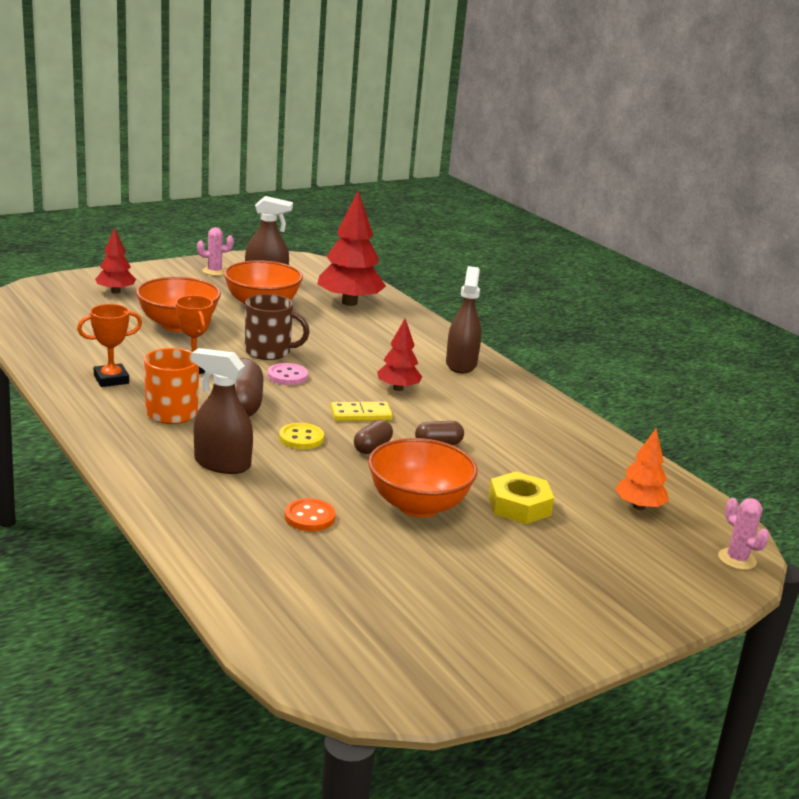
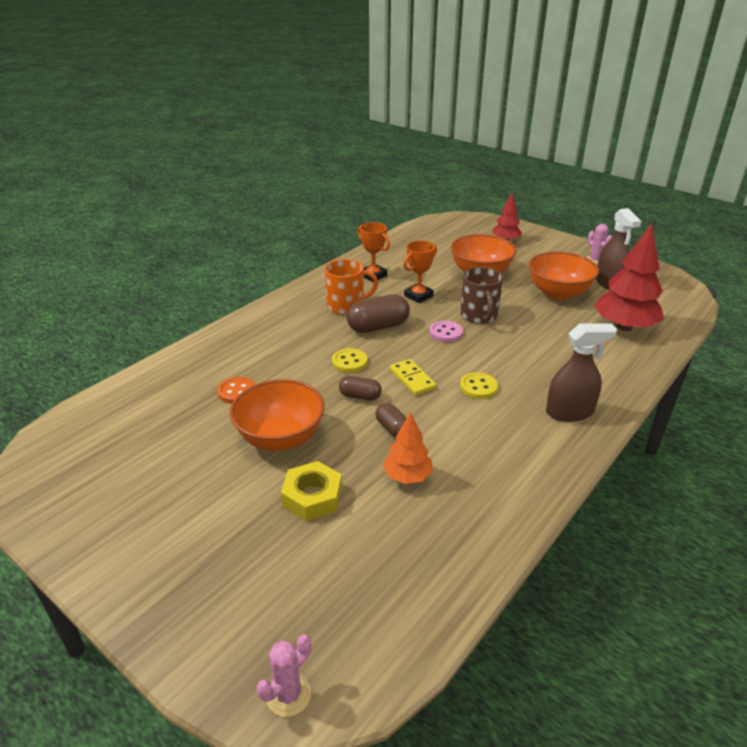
camera: 75 degrees right, 10 degrees up
(222, 464) = (289, 341): brown spray bottle -> none
(398, 388) = (478, 387): red tree -> yellow button
(639, 506) = (361, 588): orange tree -> orange tree (407, 476)

